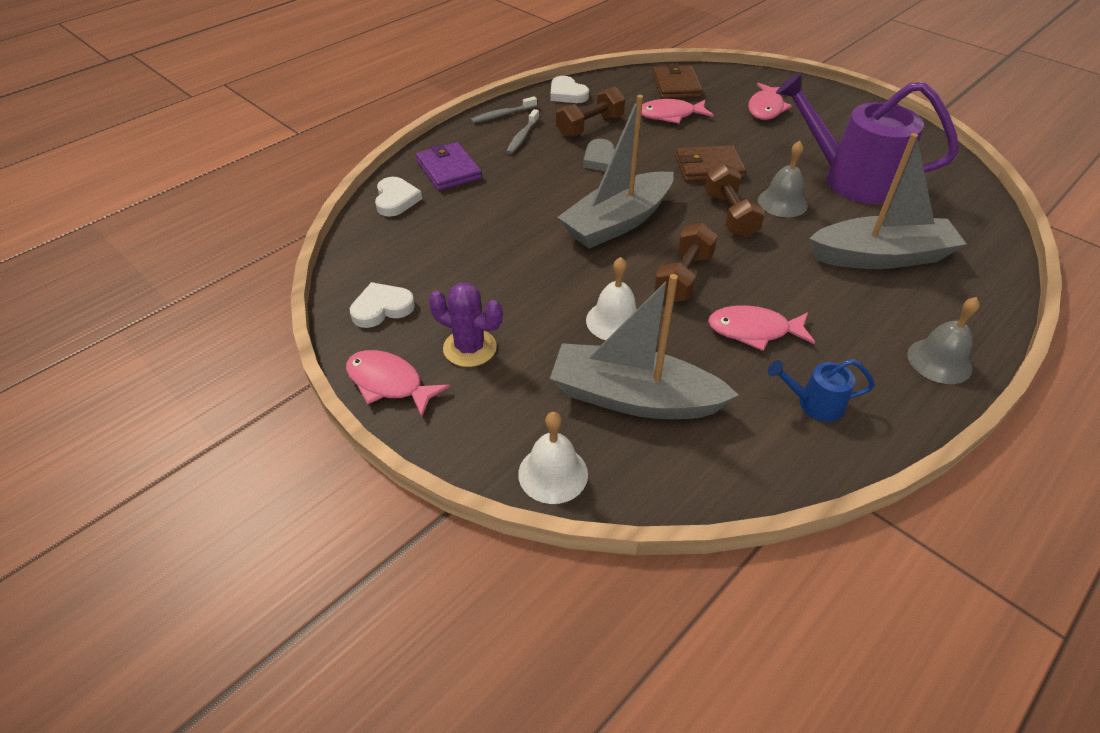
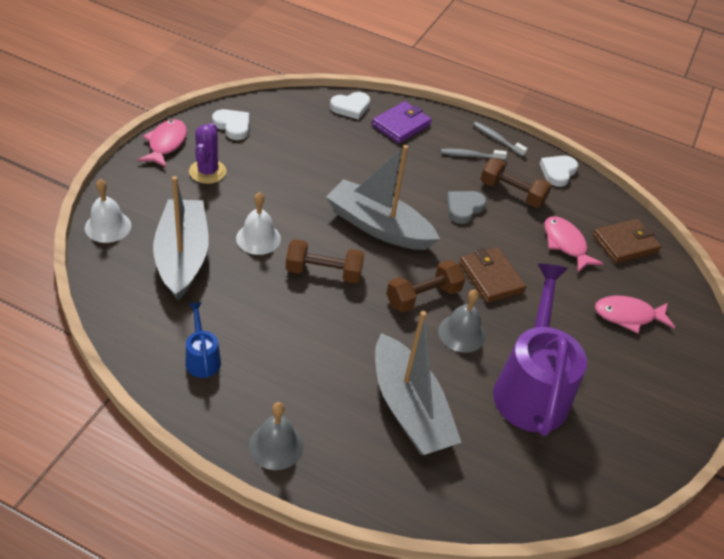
camera: 65 degrees right, 0 degrees up
(754, 331) = (274, 319): pink fish -> none

